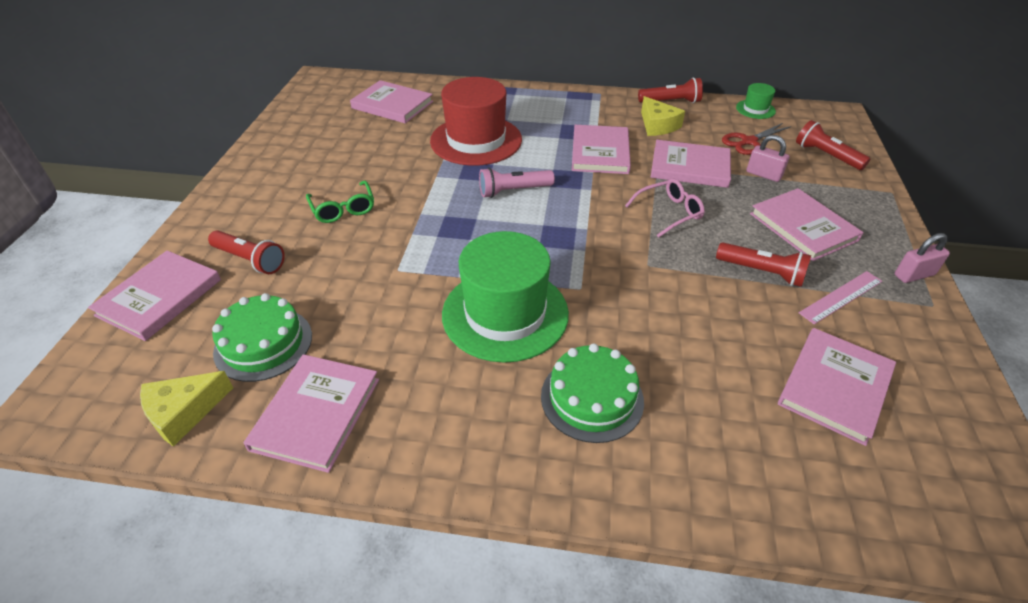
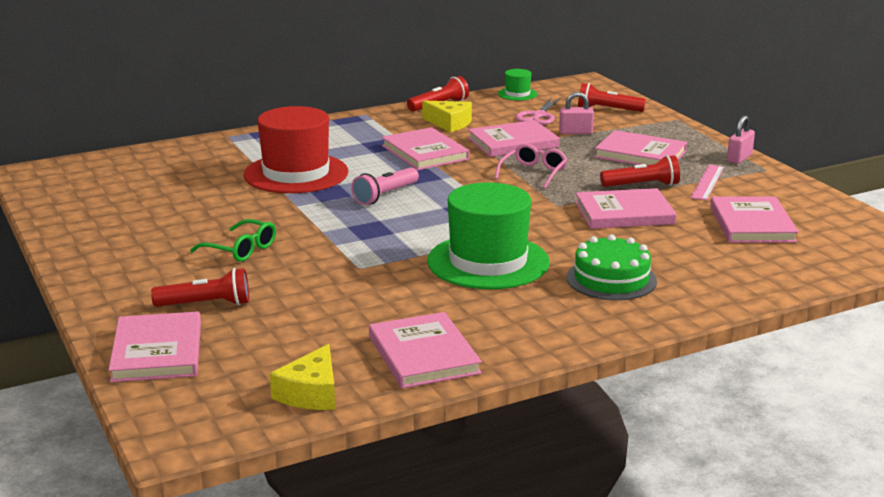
camera: 35 degrees left, 20 degrees down
(263, 343) = (312, 340): green cake -> none
(392, 105) = (162, 171): pink book -> pink book (624, 213)
(748, 141) = (538, 116): red scissors -> pink scissors

